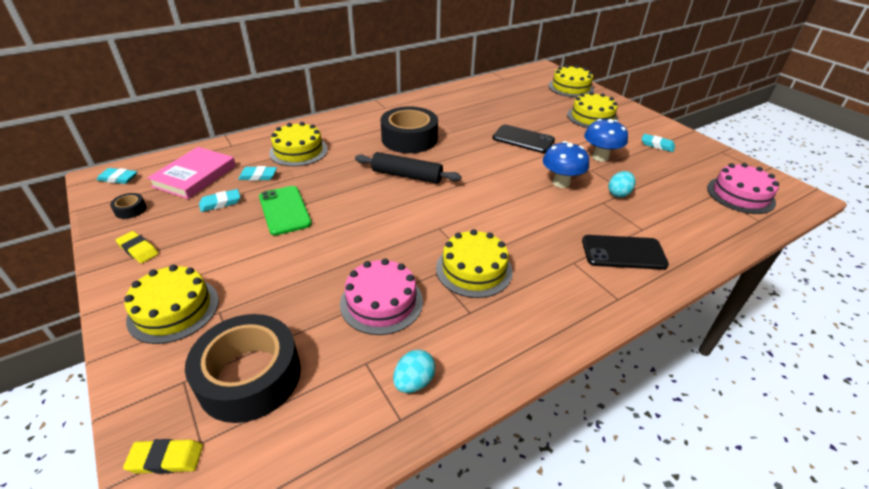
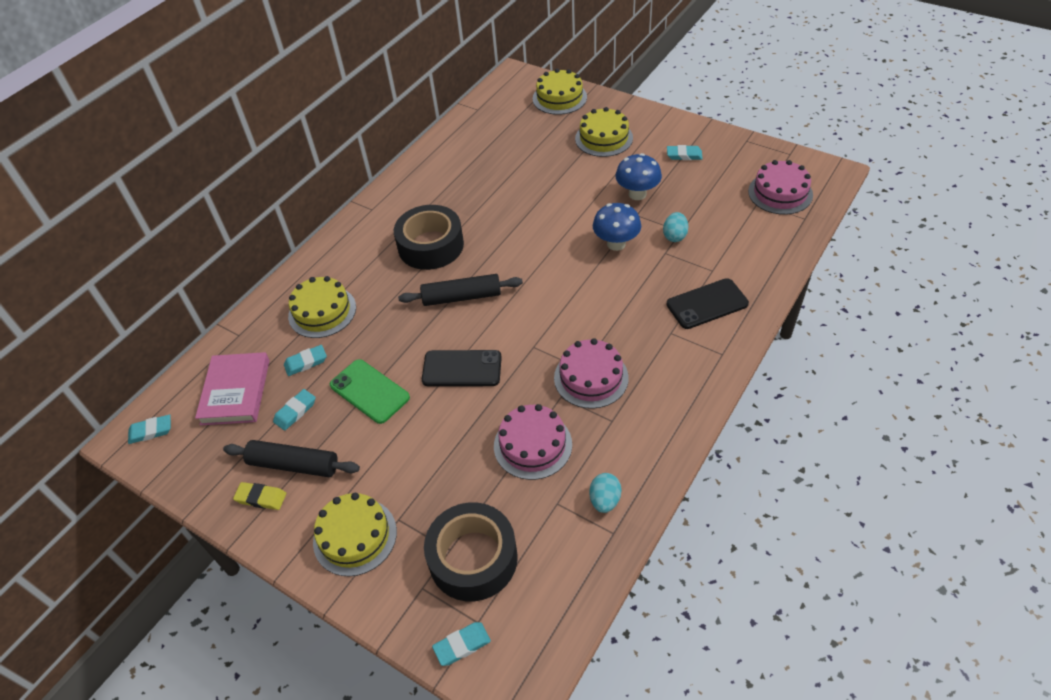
camera: 20 degrees left, 10 degrees up
(130, 210) = (206, 461): black tape -> none
(166, 459) = (462, 645): yellow eraser -> turquoise eraser
(184, 237) = (294, 464): none -> black rolling pin
(474, 269) = (591, 378): yellow cake -> pink cake
(523, 139) = (550, 199): black phone -> black phone (462, 369)

